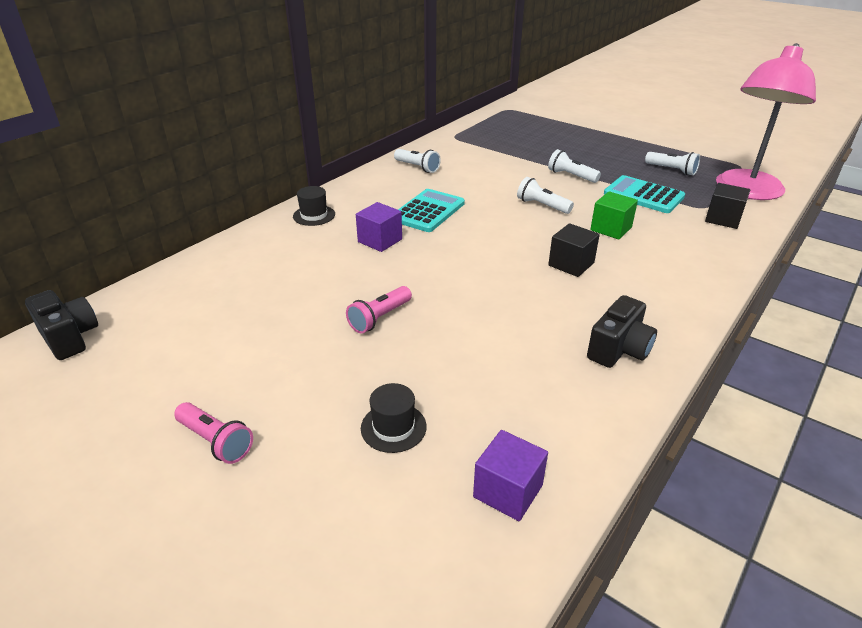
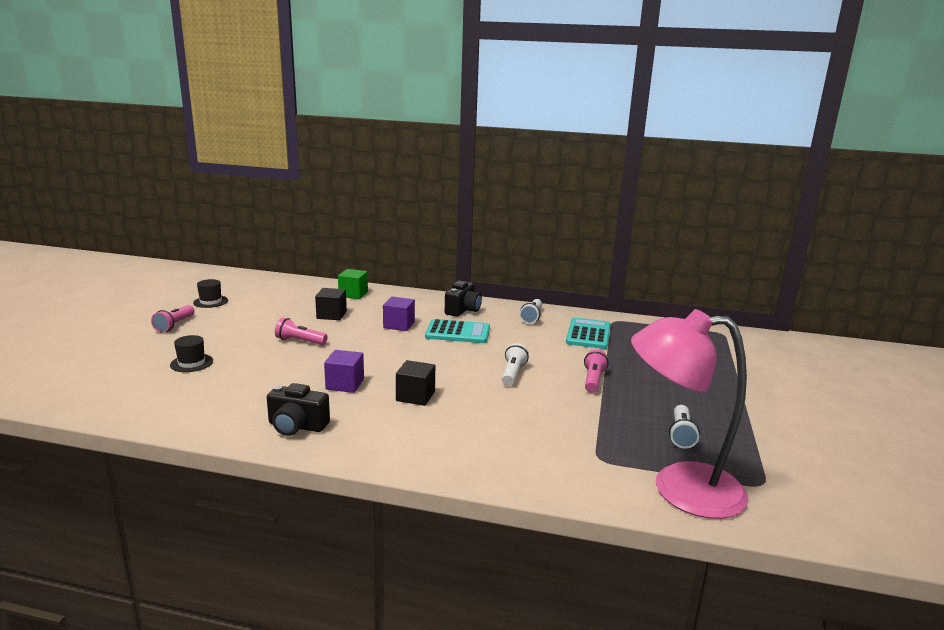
camera: 65 degrees right, 15 degrees down
(69, 337) = (249, 279): black camera -> black camera (463, 310)
(314, 215) = (418, 300): black hat -> black hat (210, 301)
(508, 491) = (139, 402): purple cube -> purple cube (345, 384)
(571, 176) = (593, 380): white flashlight -> pink flashlight
(611, 229) = (497, 409): green cube -> green cube (353, 294)
(643, 195) = (590, 421): turquoise calculator -> turquoise calculator (588, 334)
(723, 219) = (581, 472): black cube -> black cube (331, 315)

